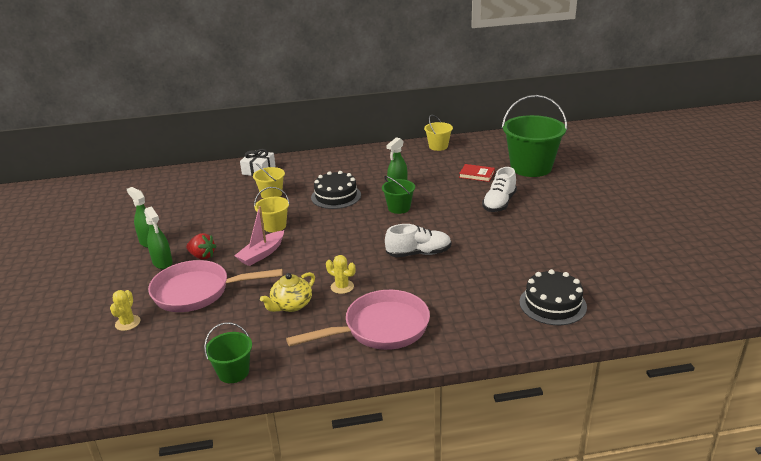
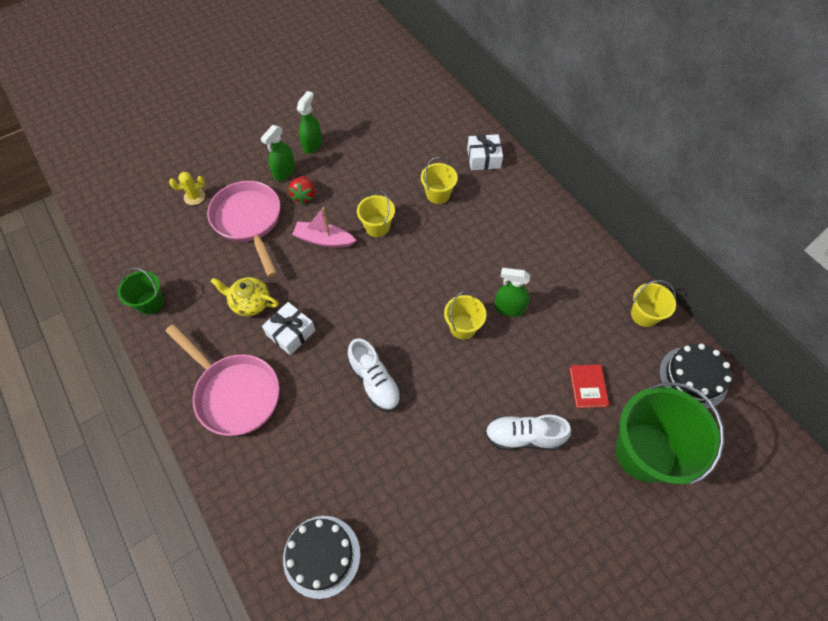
camera: 65 degrees right, 30 degrees up
(336, 196) = (461, 254): black cake -> black cake (693, 377)
(342, 287) = (291, 333): yellow cactus -> white gift
(399, 208) = (463, 327): green bucket -> yellow bucket

